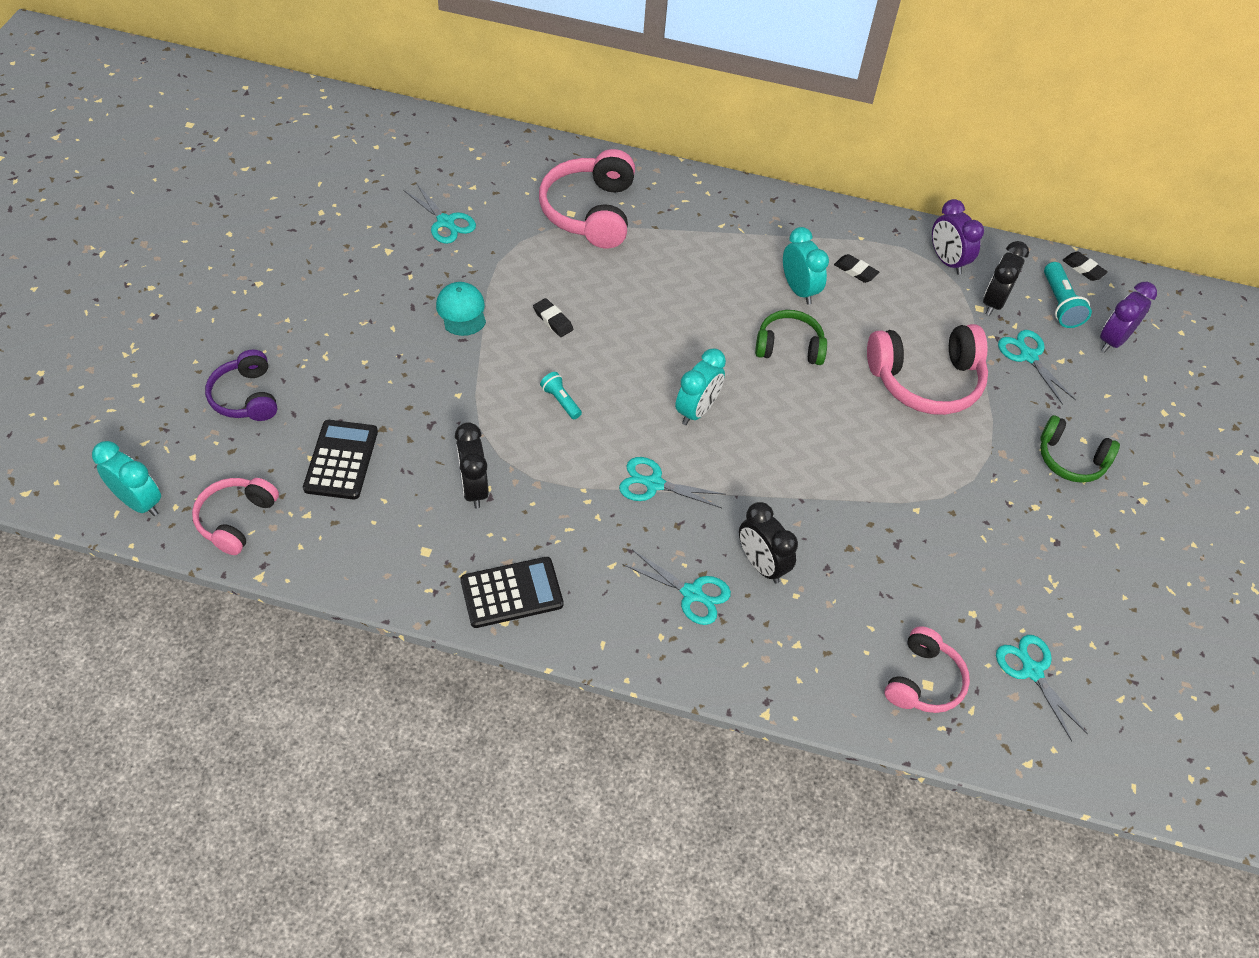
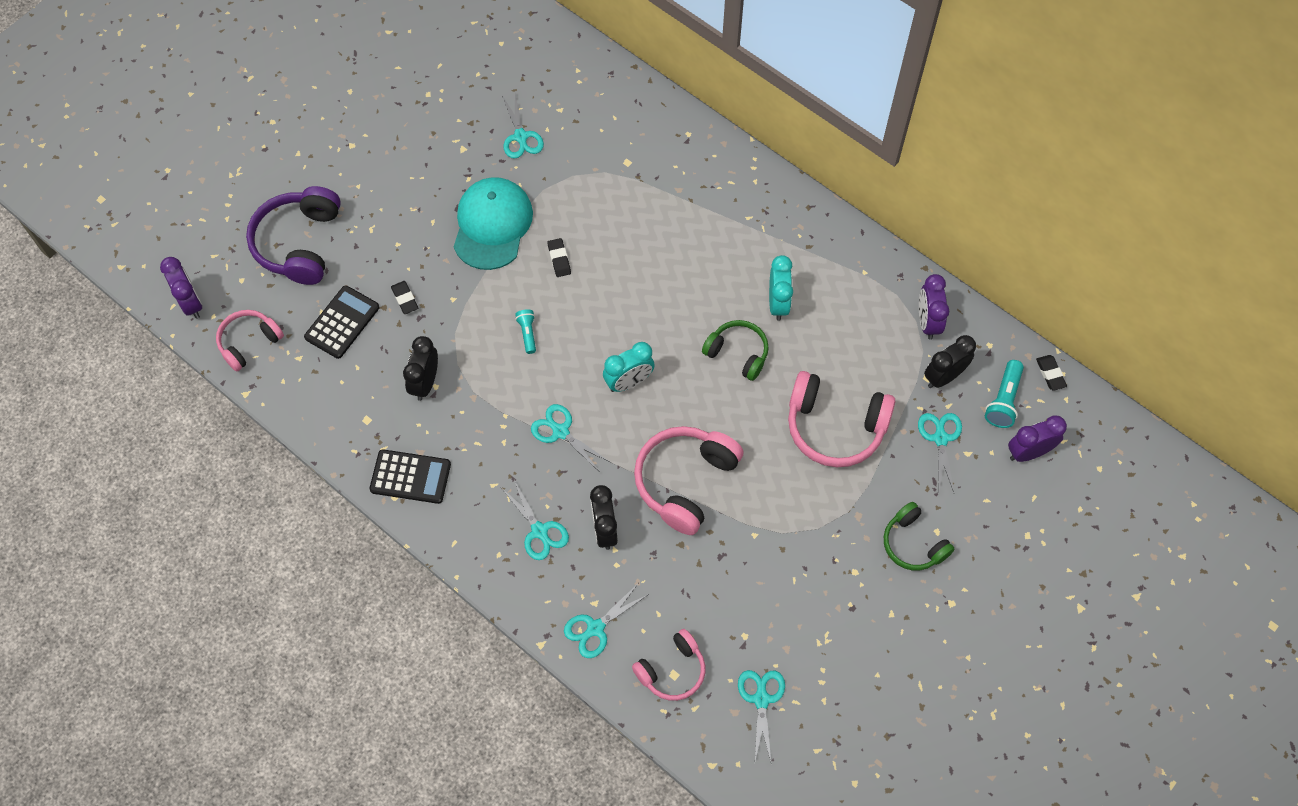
camera: 30 degrees right, 10 degrees up
(139, 502) = (191, 303): turquoise clock -> purple clock
(246, 397) = (299, 243): purple headphones -> purple headphones, size x1.62
(461, 311) = (492, 225): turquoise cap -> turquoise cap, size x1.84
(590, 212) = (644, 167): pink headphones -> pink headphones (685, 482)
(815, 671) = (595, 628): none -> turquoise scissors
(855, 271) = (839, 303): black eraser -> black eraser (405, 299)

